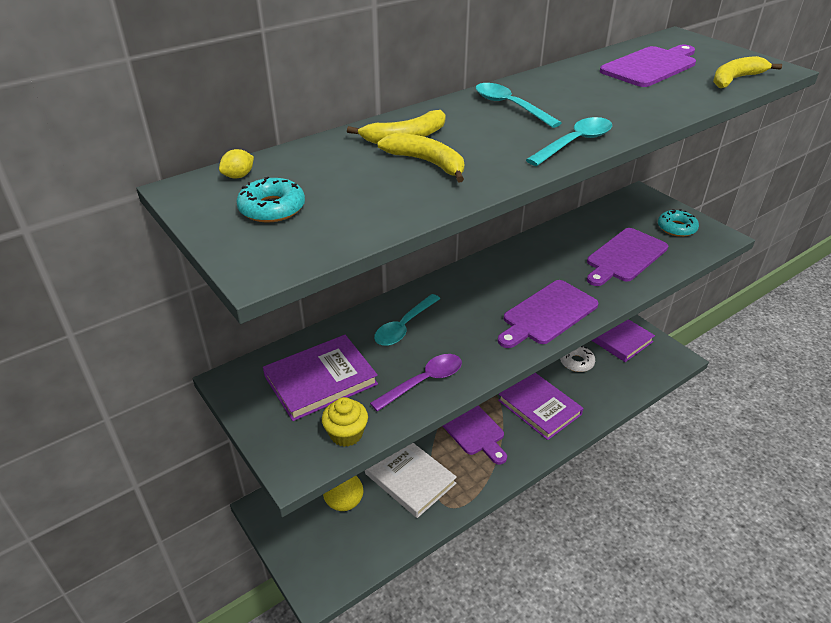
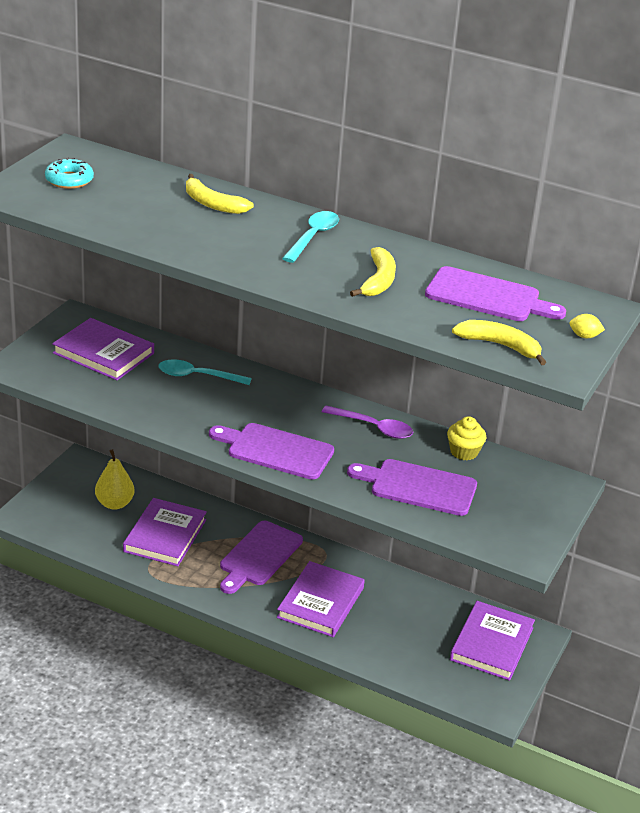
camera: 60 degrees right, 5 degrees down
(238, 176) = (102, 159): yellow lemon -> yellow lemon (584, 336)
(346, 434) = (54, 380): yellow cupcake -> yellow cupcake (464, 452)
(410, 478) = (165, 535): white book -> purple book
(423, 382) = (134, 401): purple spoon -> purple spoon (373, 427)
(427, 163) = (177, 219): yellow banana -> yellow banana (378, 281)
(574, 143) = (264, 273): turquoise spoon -> none
(576, 362) = (417, 619): white donut -> none
(676, 228) = (514, 519): turquoise donut -> none

